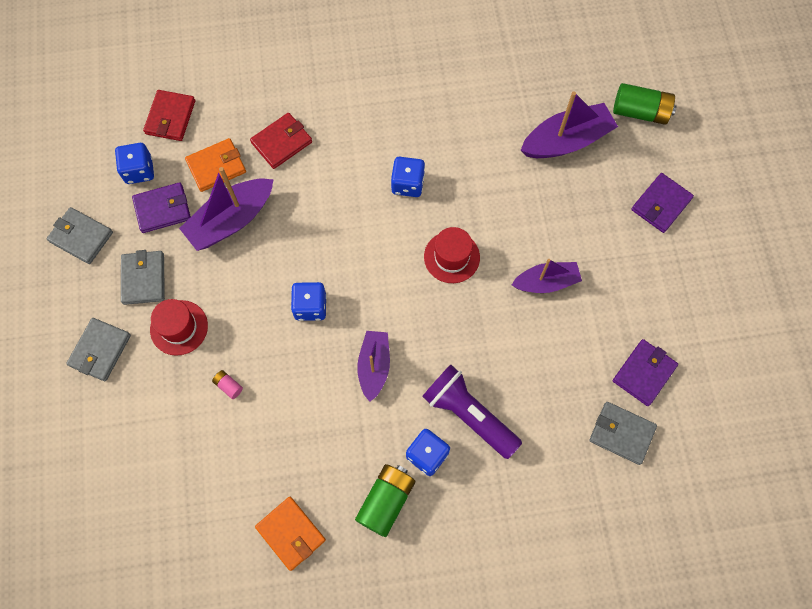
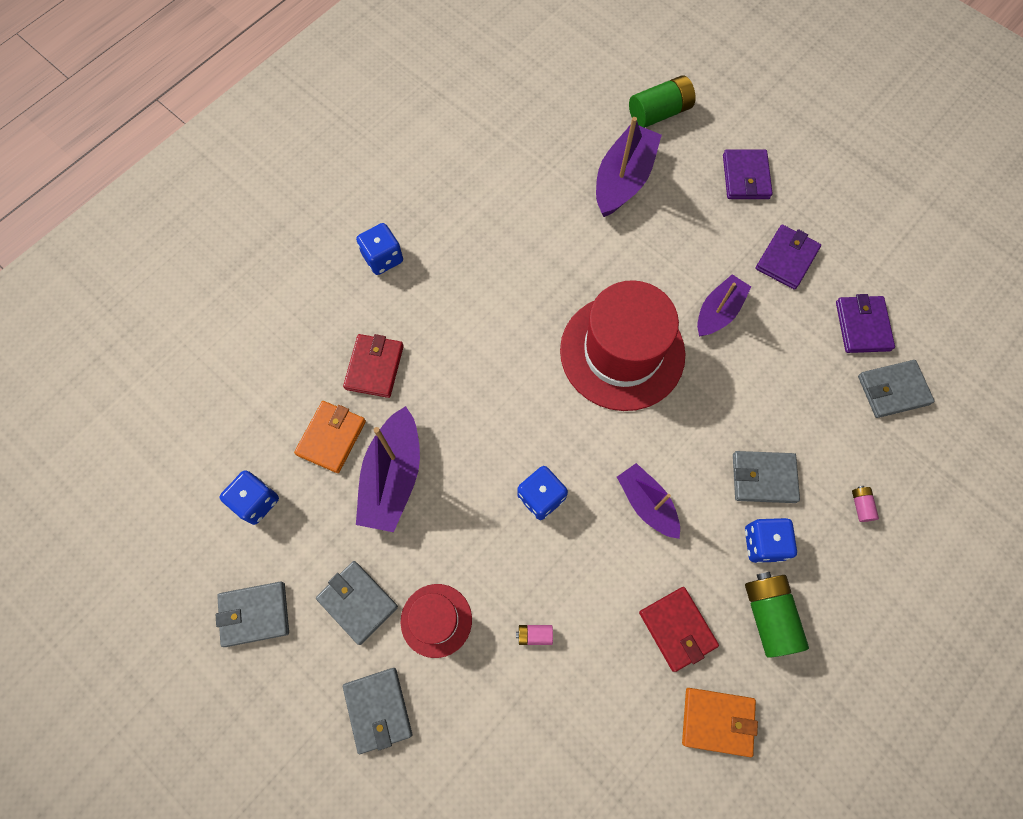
camera: 40 degrees left, 0 degrees up
(162, 209) = (315, 520): purple wallet -> purple wallet (786, 259)
(170, 117) = (241, 426): red wallet -> red wallet (677, 629)
(407, 184) = (525, 317): blue dice -> blue dice (383, 258)
(451, 257) = (622, 352): red hat -> red hat, size x1.96
(469, 414) = (763, 478): purple flashlight -> grey wallet
(519, 488) = (861, 505): none -> pink battery

